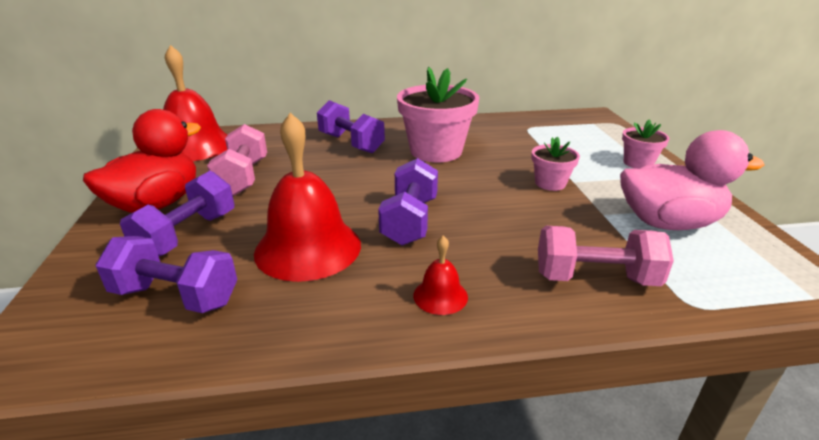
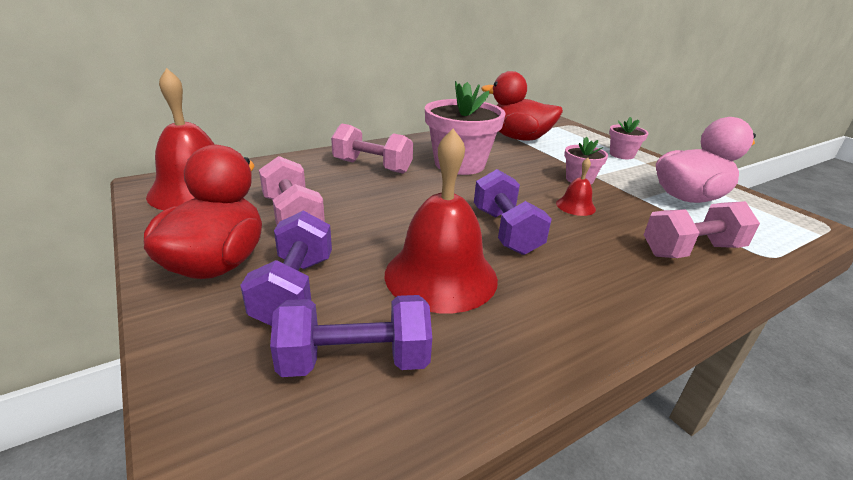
camera: 25 degrees left, 0 degrees up
(351, 143) = (372, 166): purple dumbbell -> pink dumbbell
(440, 296) = (602, 292): red bell -> red bell (575, 206)
(530, 131) = (518, 138): none -> red duck

